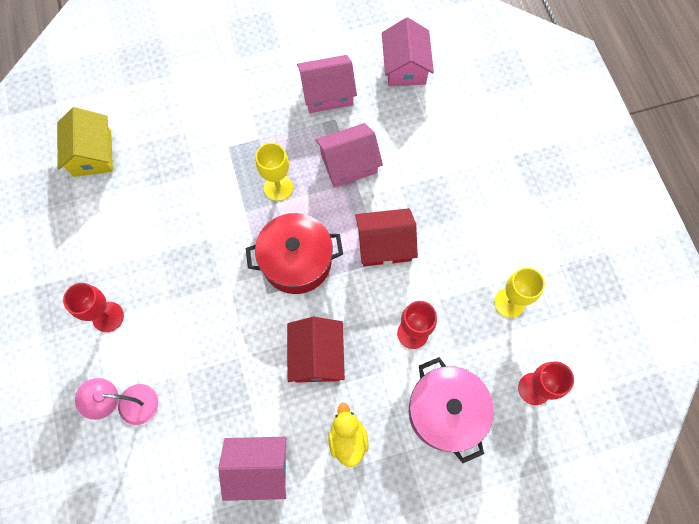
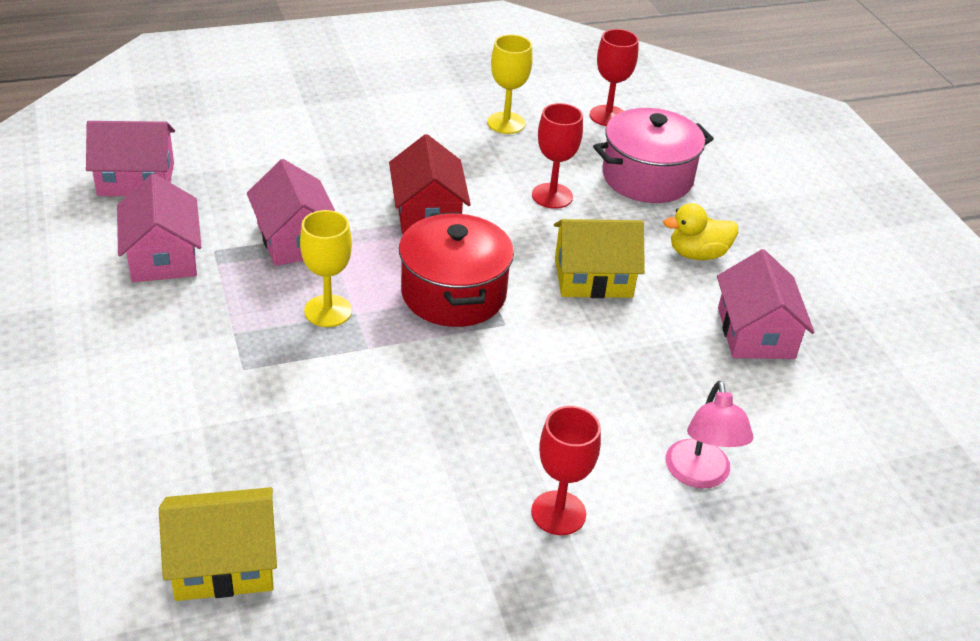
camera: 95 degrees left, 30 degrees down
(316, 356) = (593, 277): red house -> yellow house

